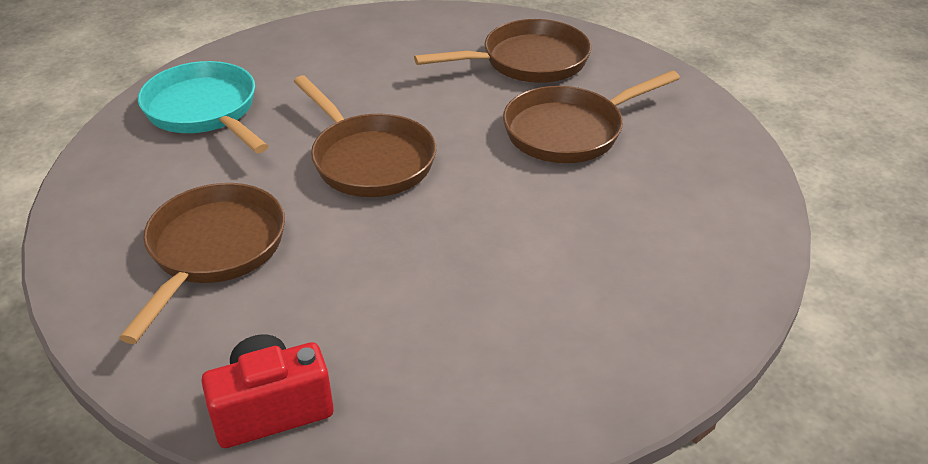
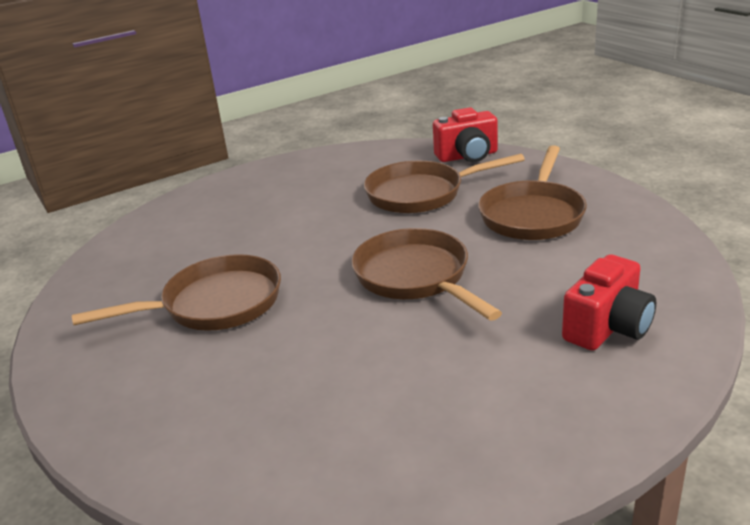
camera: 170 degrees left, 10 degrees down
(205, 111) = (608, 328): turquoise pan -> red camera
(528, 61) = (205, 396): brown pan -> brown pan (421, 194)

